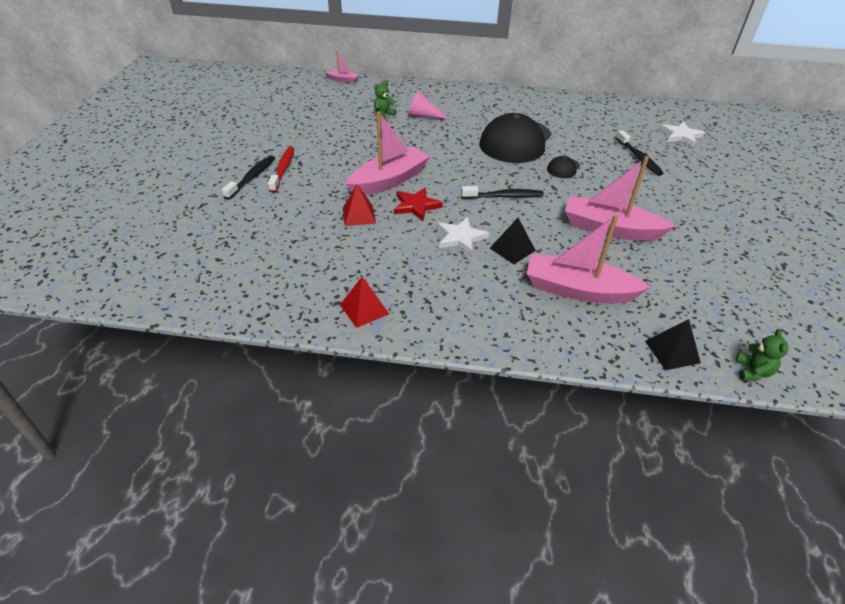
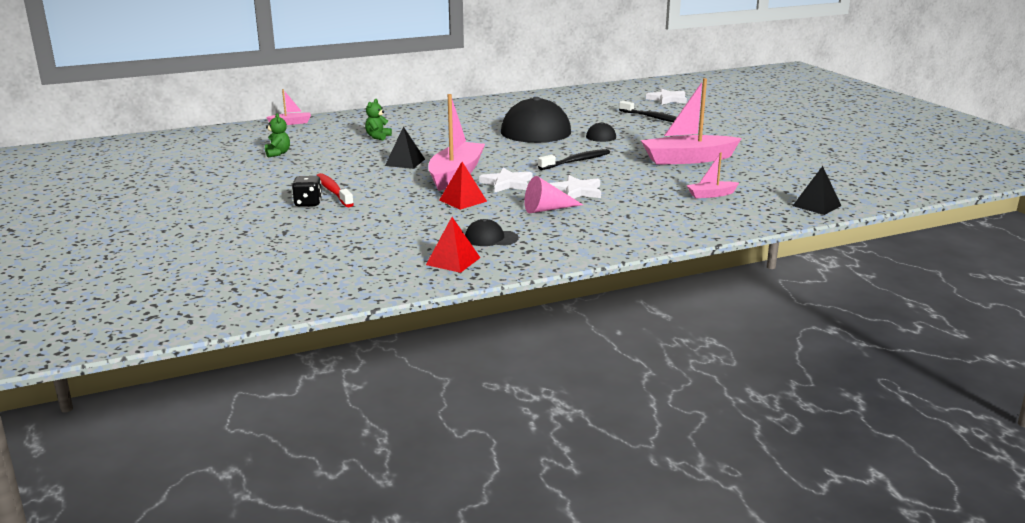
camera: 30 degrees left, 20 degrees down
(252, 177) = (308, 203): black toothbrush -> black dice
(326, 273) = (491, 238): none -> black cap
(364, 309) = (559, 247): red pyramid -> red pyramid (453, 261)
(416, 206) = (507, 183): red star -> white star
(422, 116) = (420, 130): pink cone -> pink cone (547, 209)
(512, 249) = (629, 187): black pyramid -> black pyramid (405, 162)
(578, 290) = (711, 195): pink boat -> pink boat, size x0.48
(752, 371) = (877, 200): green teddy bear -> green teddy bear (277, 153)

